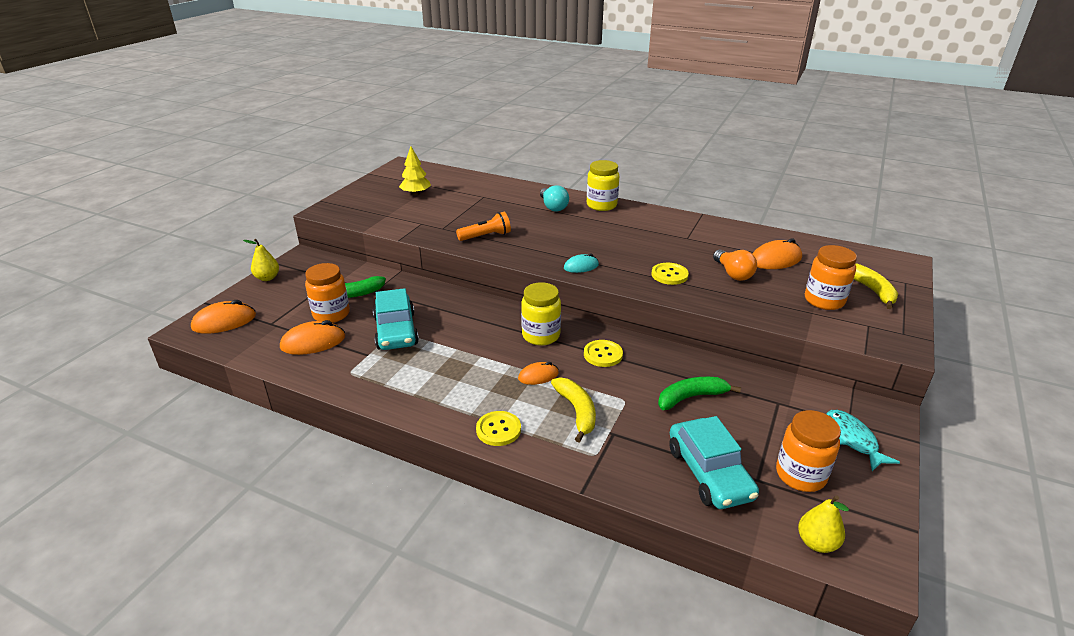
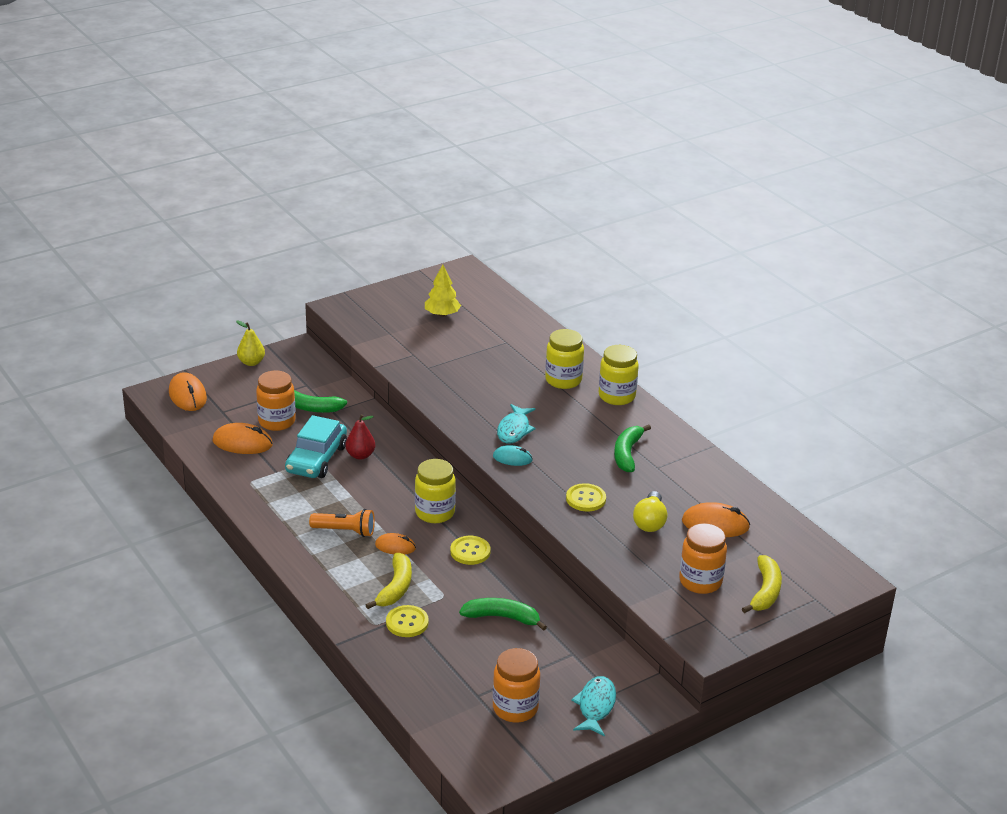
camera: 30 degrees right, 0 degrees up
(224, 322) = (187, 395): orange mouse -> orange mouse turned 60 degrees clockwise
(432, 315) = (360, 455): none -> red pear
(486, 236) = (459, 392): orange flashlight -> orange flashlight (345, 531)
(498, 429) = (321, 575): yellow button -> yellow button (407, 622)
(553, 207) = (563, 380): turquoise light bulb -> yellow jar
(558, 247) = (514, 430): none -> turquoise fish
(656, 236) = (627, 453): none -> green banana
(709, 473) = (445, 675): turquoise car -> none
(733, 274) = (650, 521): orange light bulb -> yellow light bulb
(816, 543) = (466, 750): yellow pear -> none

